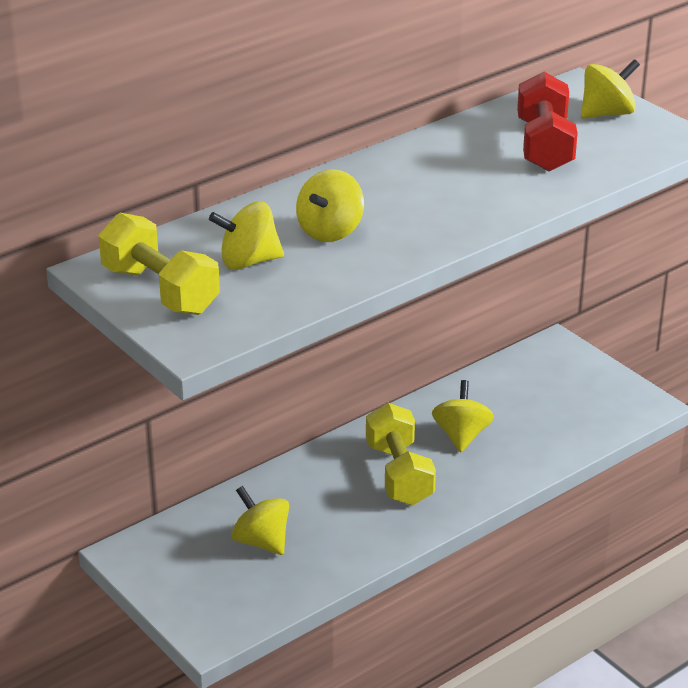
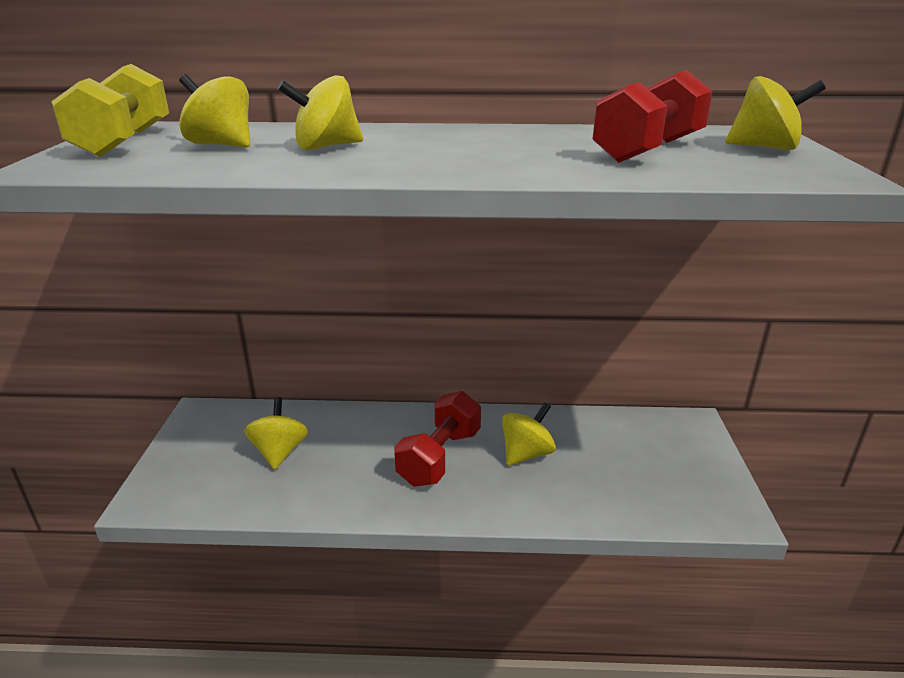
camera: 40 degrees right, 5 degrees down
(399, 474) = (439, 457): yellow dumbbell -> red dumbbell

